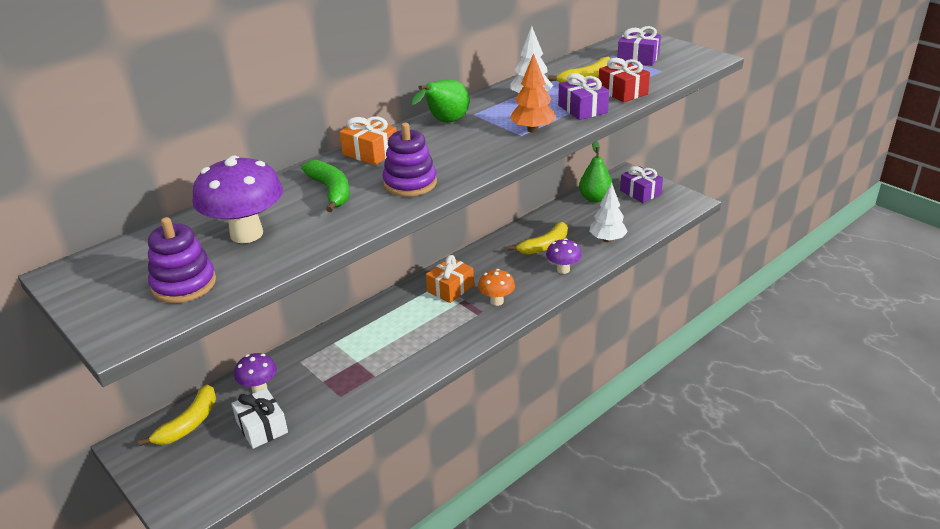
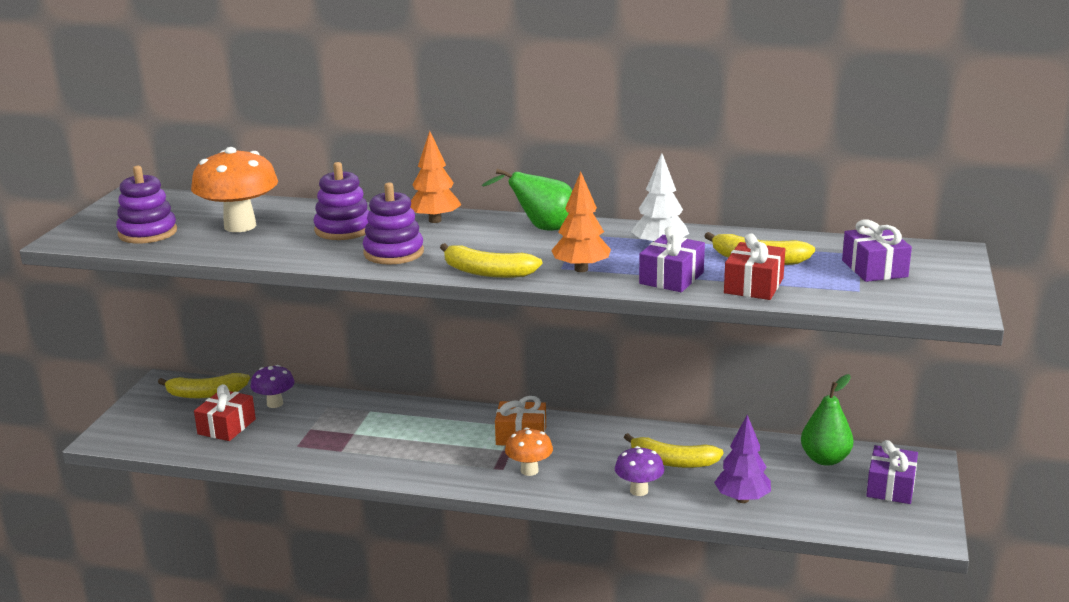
camera: 55 degrees right, 10 degrees down
(246, 234) = (240, 226): purple mushroom -> orange mushroom
(262, 427) = (226, 427): white gift -> red gift
(331, 191) = (343, 229): green banana -> purple stacking toy
(370, 153) = (435, 220): orange gift -> orange tree
(495, 160) = (487, 272): none -> yellow banana
(607, 239) = (742, 499): white tree -> purple tree

